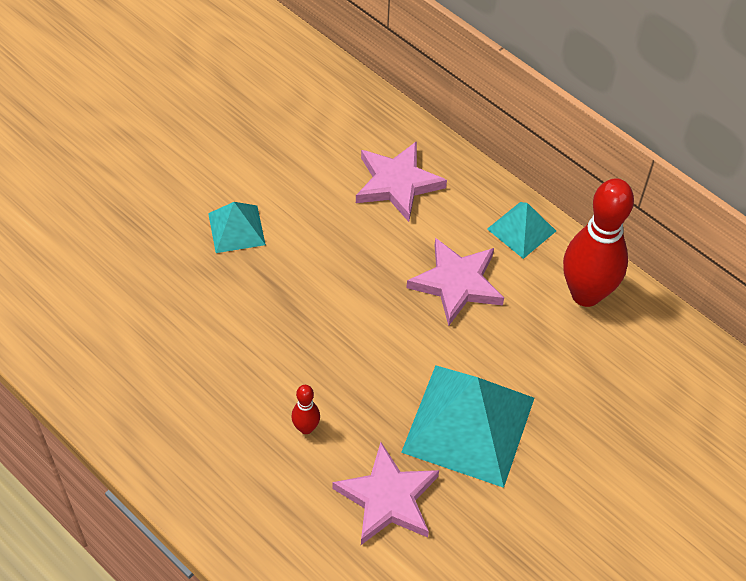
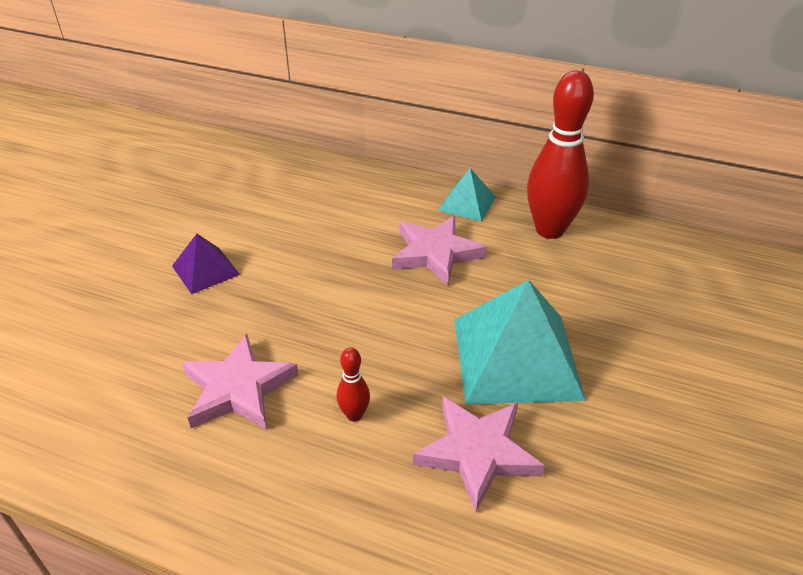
camera: 20 degrees left, 15 degrees down
(236, 228) = (205, 270): turquoise pyramid -> purple pyramid
(397, 183) = (342, 201): pink star -> pink star (238, 388)

